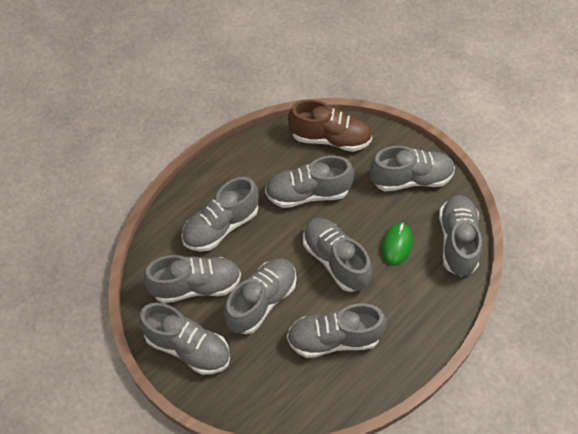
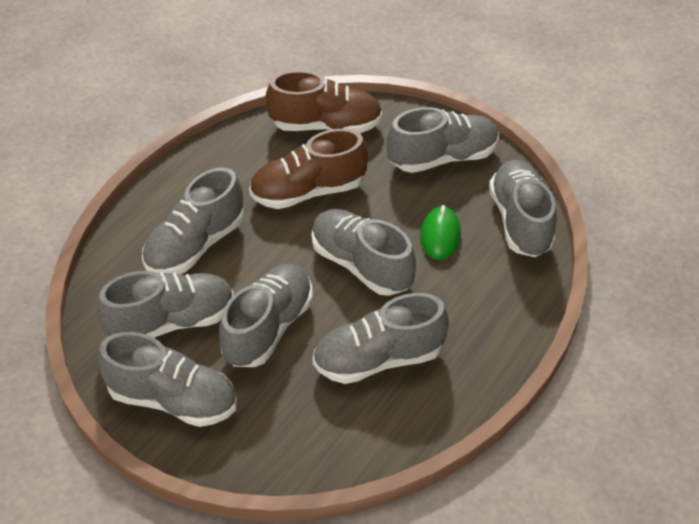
camera: 10 degrees left, 10 degrees down
(308, 193) = (308, 192): grey shoe -> brown shoe

